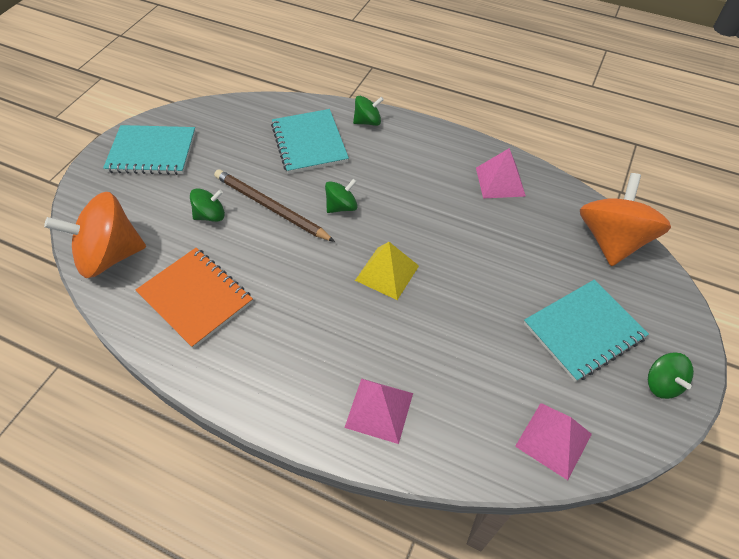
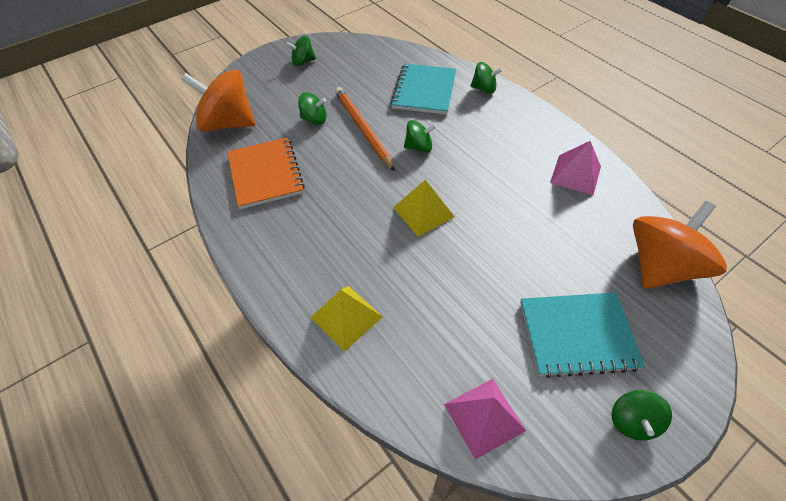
camera: 30 degrees right, 0 degrees up
(152, 152) = (303, 62): turquoise notebook -> green spinning top
(270, 207) = (362, 129): brown pencil -> orange pencil
(379, 410) = (346, 317): pink pyramid -> yellow pyramid

